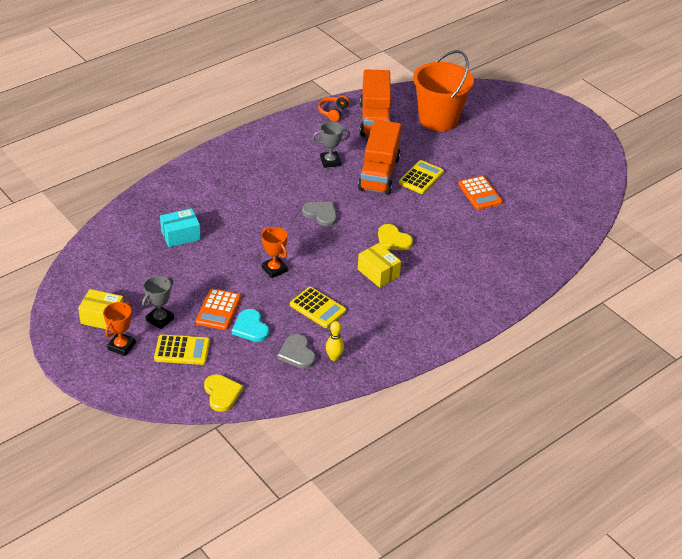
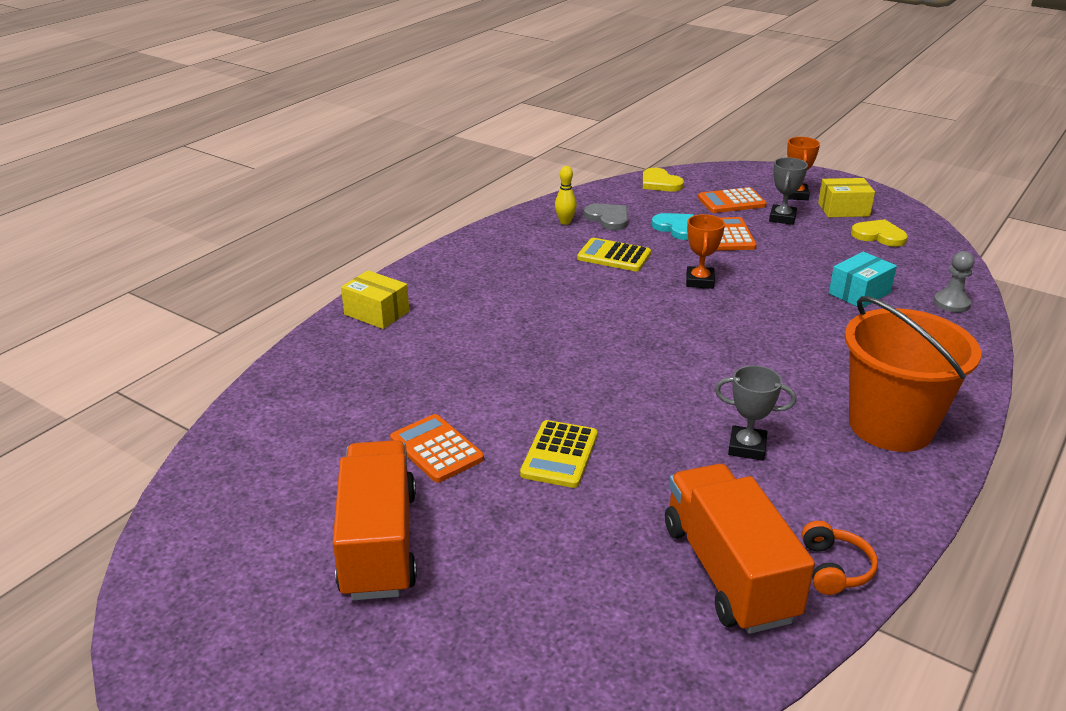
camera: 165 degrees right, 10 degrees down
(134, 214) = (951, 303): none -> grey pawn
(182, 350) = (731, 202): yellow calculator -> orange calculator
(274, 269) = (699, 281): orange trophy -> orange trophy turned 60 degrees clockwise
(321, 214) = (692, 357): grey heart -> none
(330, 161) = (747, 447): grey trophy -> grey trophy turned 45 degrees clockwise
(378, 273) = (558, 303): yellow box -> yellow box (376, 313)
(379, 173) = (642, 445): orange truck -> orange truck (379, 543)
(393, 240) = (559, 345): yellow heart -> yellow heart (879, 235)
(438, 119) = (582, 615): orange bucket -> orange bucket (890, 426)

